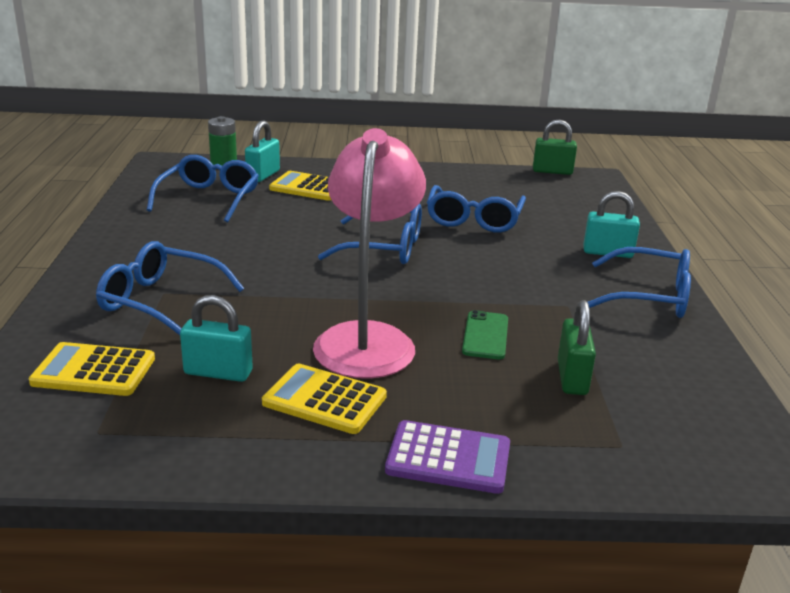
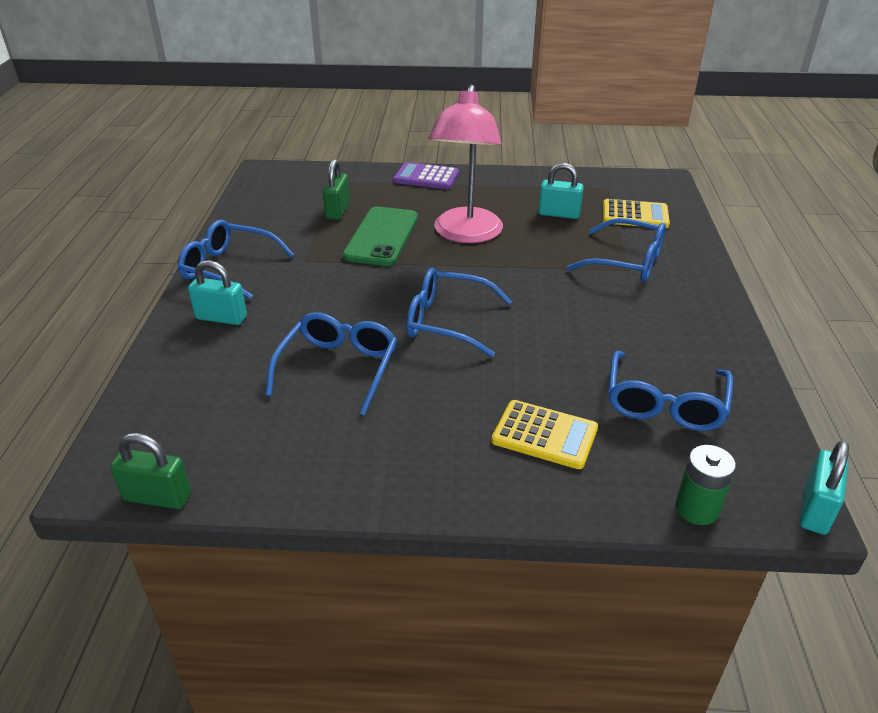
camera: 175 degrees left, 10 degrees up
(263, 175) = (618, 467): turquoise padlock -> turquoise padlock (815, 509)
(324, 400) = (491, 200): yellow calculator -> none
(485, 335) = (381, 236): green phone -> green phone, size x1.76

